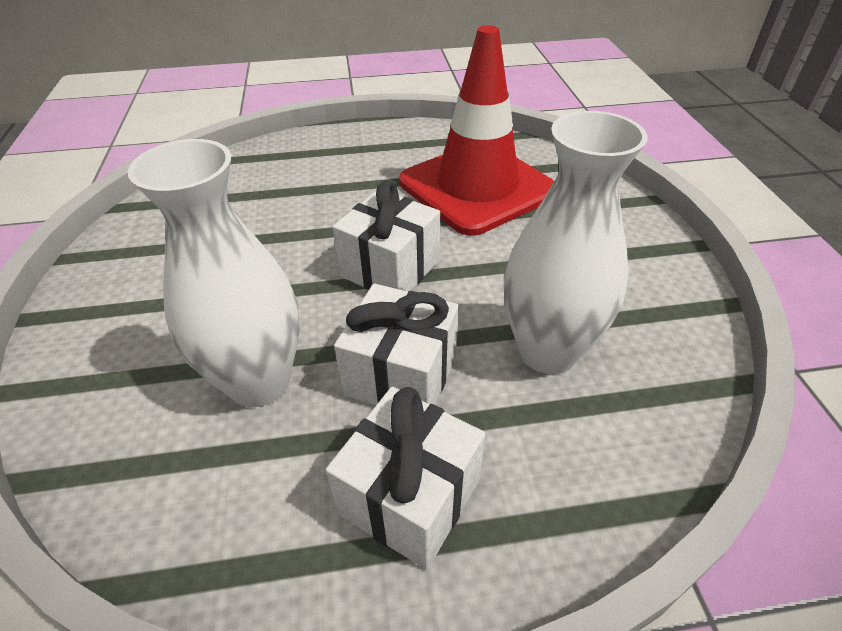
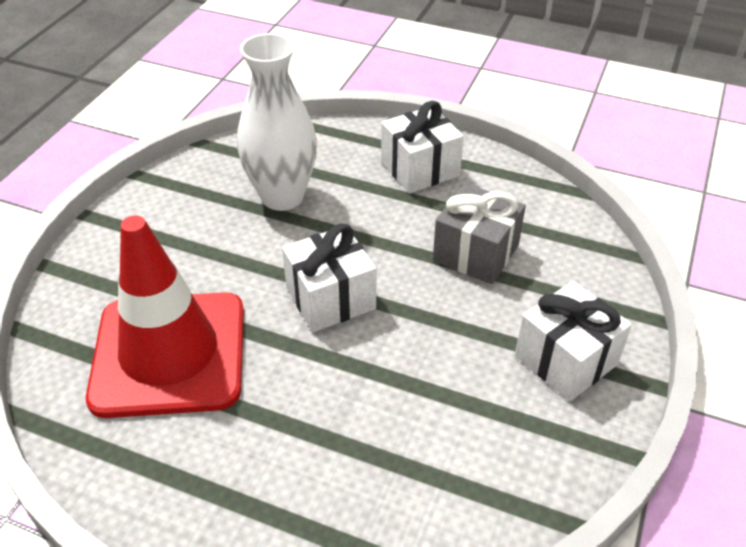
camera: 150 degrees left, 0 degrees up
(259, 382) = (476, 253): white vase -> grey gift
(401, 374) = (382, 220): white gift -> white gift (566, 360)

